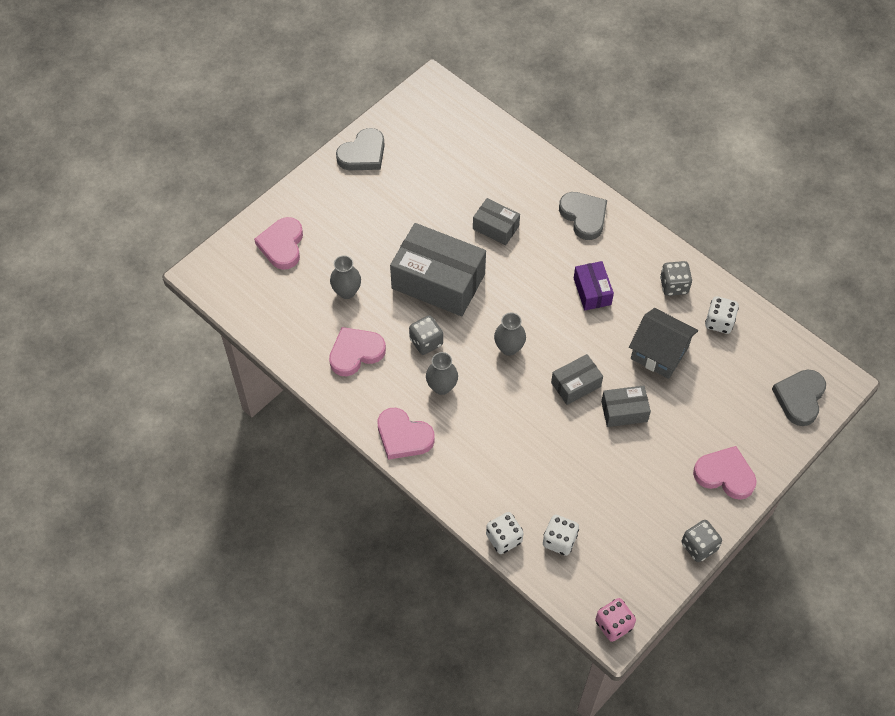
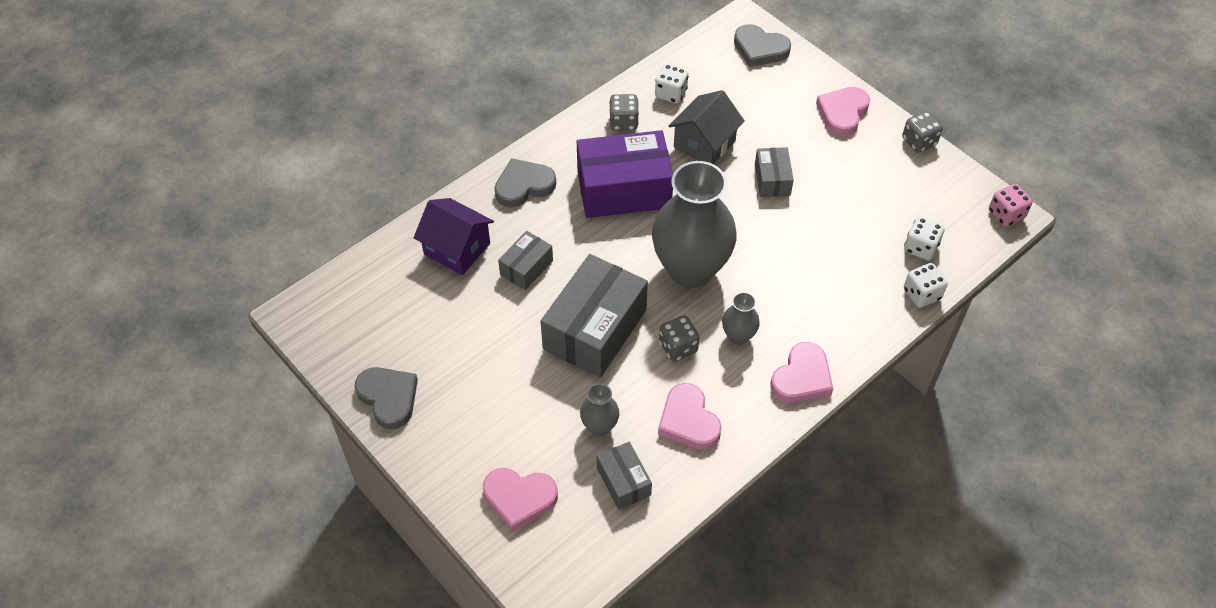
camera: 85 degrees left, 5 degrees down
(509, 178) = (457, 249): none -> purple house
(509, 348) = (690, 269): grey vase -> grey vase, size x2.30
(576, 385) = (739, 215): grey box -> grey box (623, 481)
(592, 291) = (624, 189): purple box -> purple box, size x1.98

